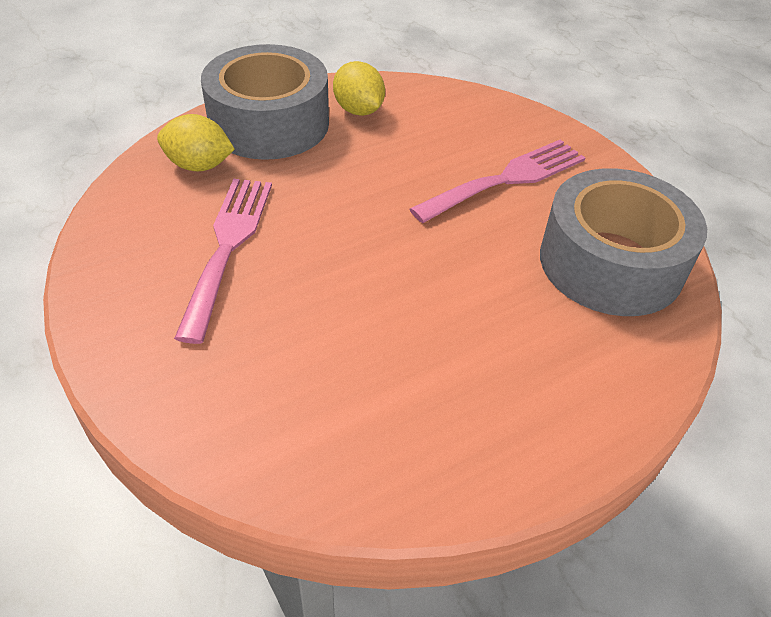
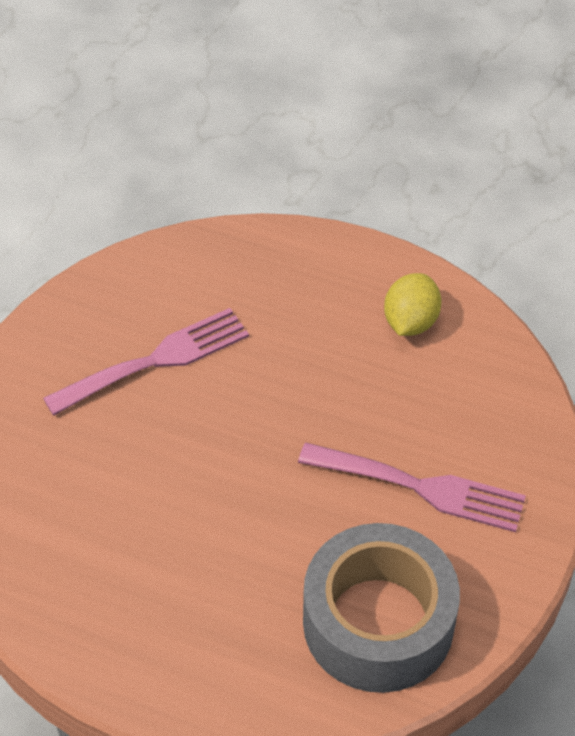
camera: 55 degrees right, 5 degrees up
(199, 165) = (226, 275): yellow lemon -> none
(269, 123) = (325, 277): grey tape -> none

